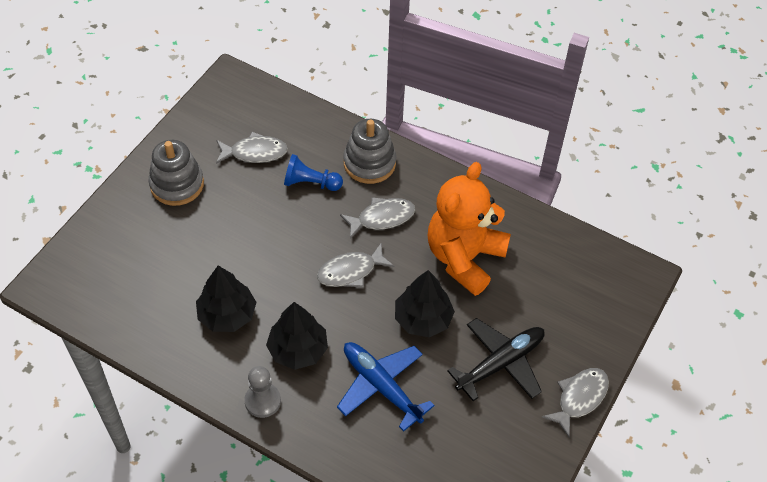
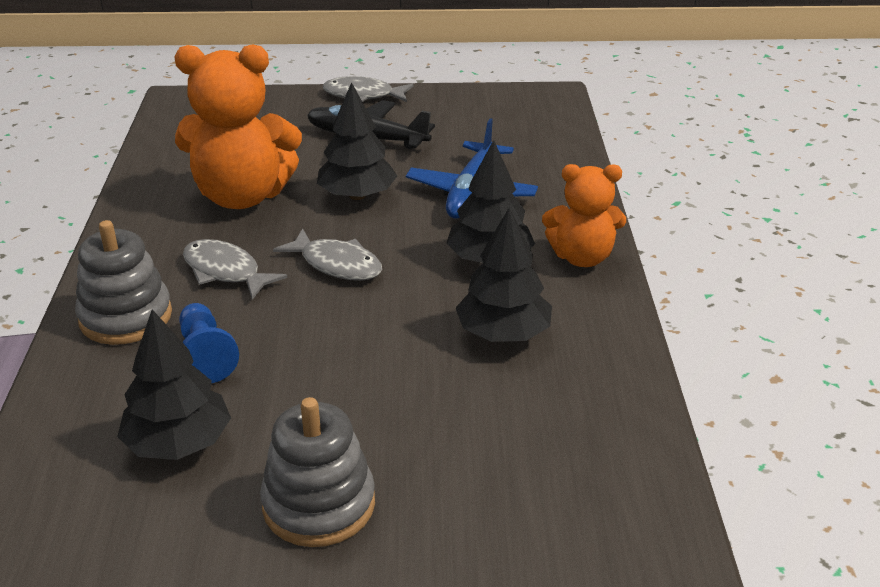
camera: 120 degrees left, 20 degrees down
(255, 152) = (178, 443): grey fish -> black tree
(262, 401) = (582, 257): grey pawn -> orange teddy bear

